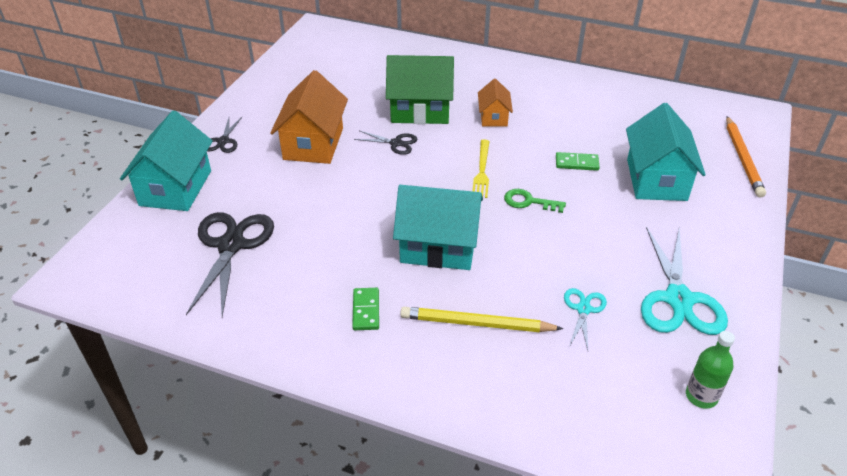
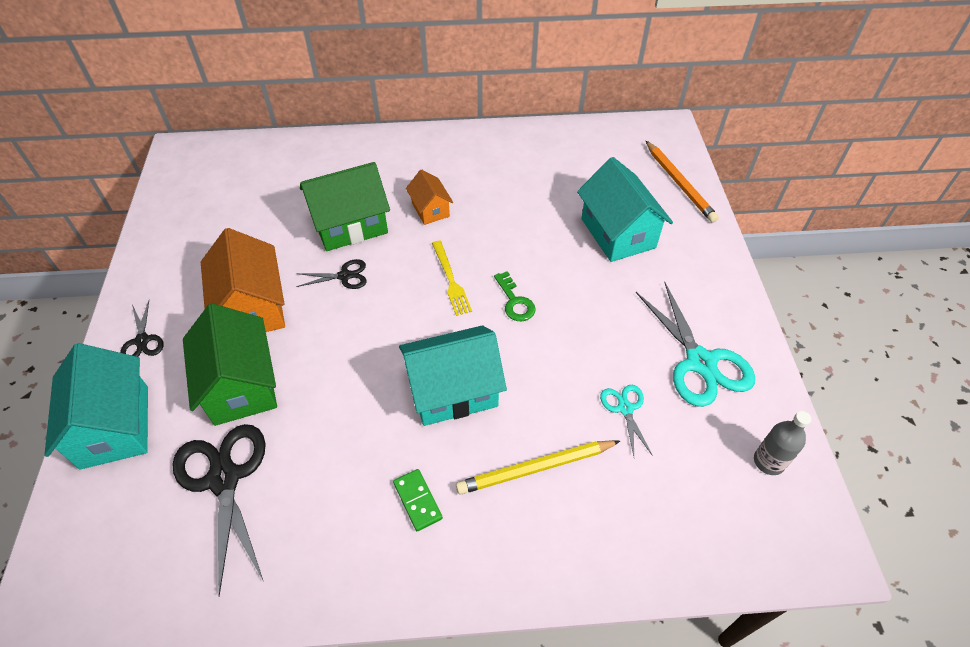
camera: 25 degrees left, 10 degrees up
(276, 191) = (241, 385): none -> green house
(529, 202) = (515, 301): green key -> green key turned 105 degrees counterclockwise
(577, 163) = (537, 239): green domino -> none
(701, 396) = (768, 461): green bottle -> grey bottle

